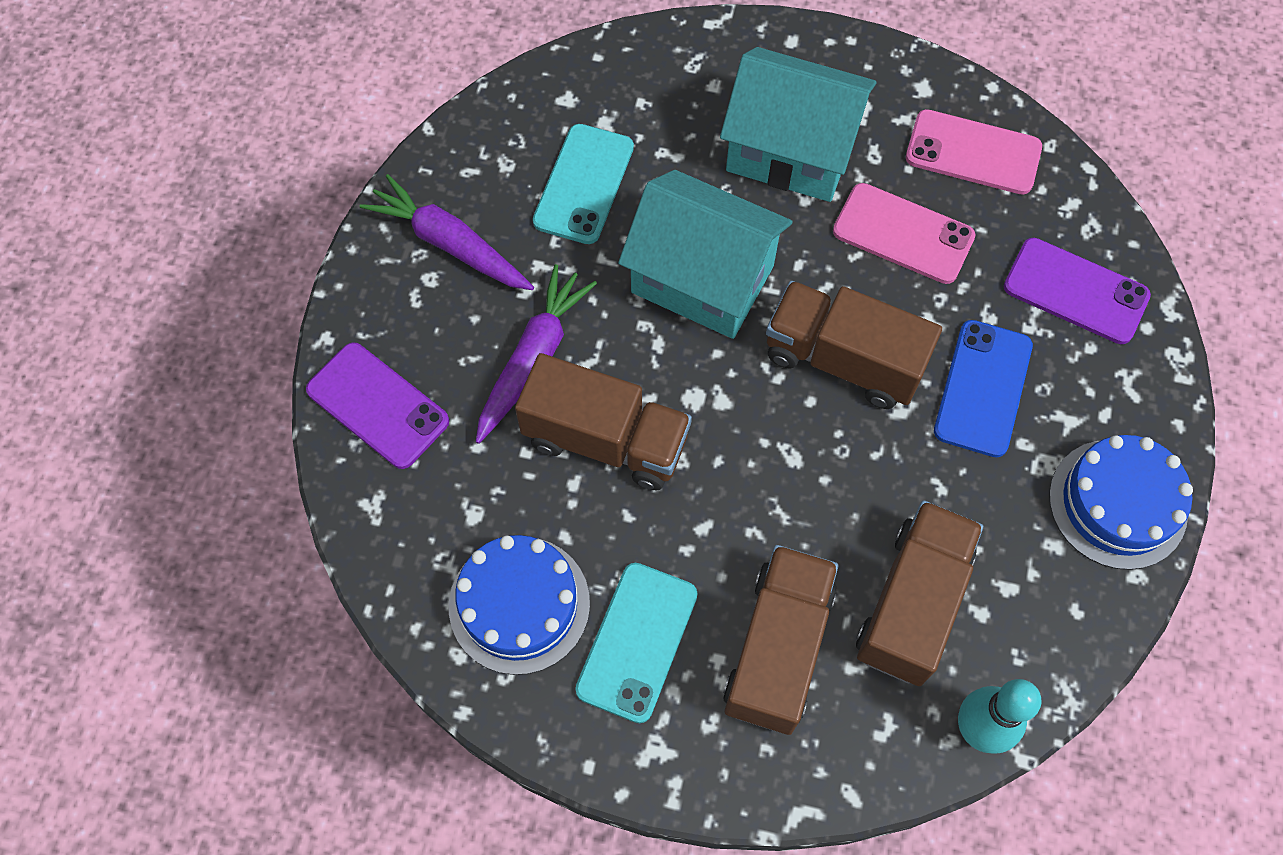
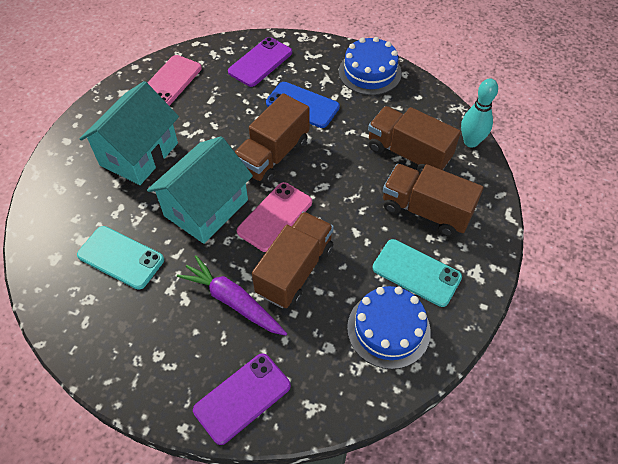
camera: 80 degrees left, 10 degrees down
(450, 244) = (136, 340): purple carrot -> none
(903, 234) = (207, 117): pink phone -> pink phone (275, 217)

